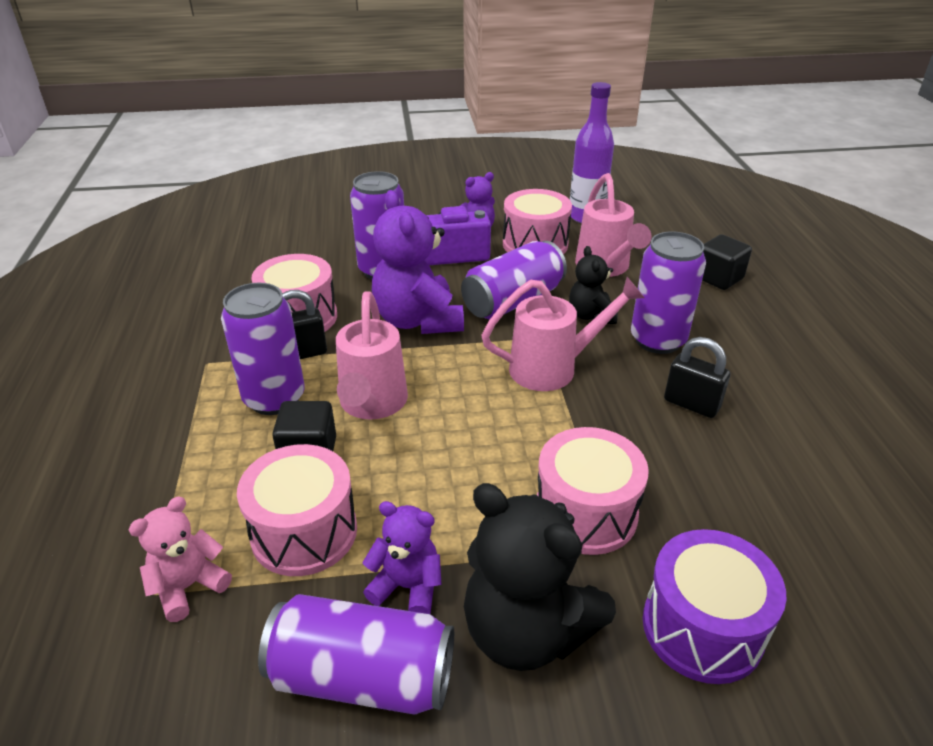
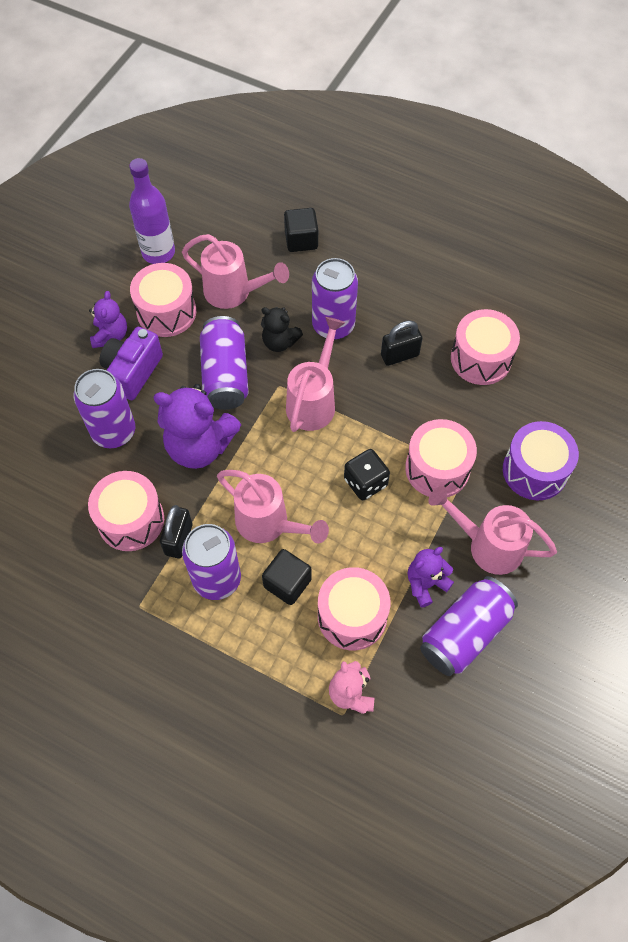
camera: 55 degrees left, 25 degrees up
(497, 455) = (365, 482): none -> black dice
(527, 631) = (487, 545): black teddy bear -> pink watering can
(786, 477) = (481, 358): none -> pink drum

